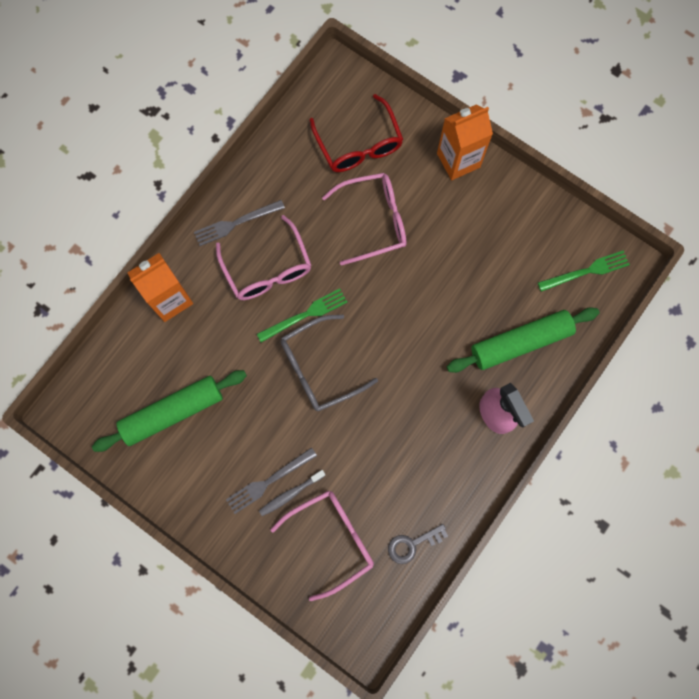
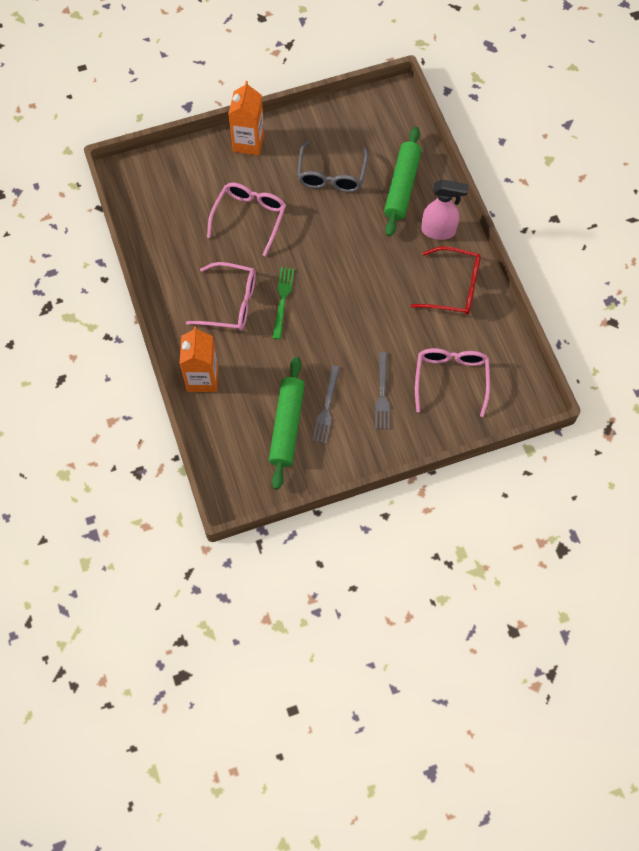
camera: 55 degrees left, 10 degrees down
(236, 223) = (181, 302): grey fork -> grey fork (326, 407)
(290, 494) = (401, 385): grey toothbrush -> none
(319, 368) = (327, 315): grey glasses -> grey glasses (331, 175)
(359, 145) = (187, 193): red glasses -> red glasses (454, 287)
(412, 544) = (489, 332): grey key -> none
(586, 271) = (384, 120): green fork -> none

